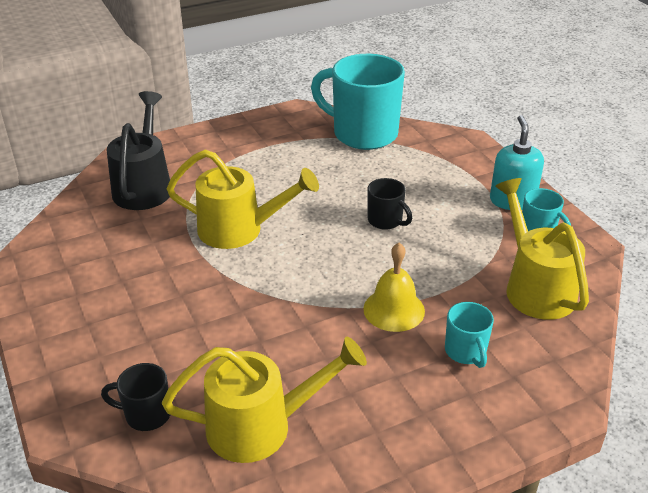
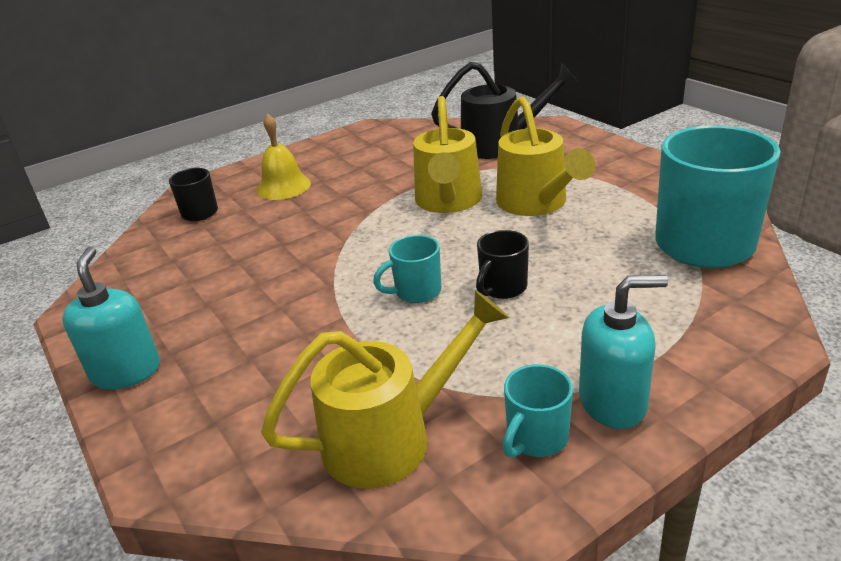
camera: 85 degrees right, 5 degrees down
(262, 426) = (175, 264): yellow watering can -> yellow watering can (536, 204)
(394, 309) = (331, 315): yellow bell -> yellow bell (283, 187)
(443, 442) = (126, 371): none -> turquoise soap dispenser
(466, 352) = (259, 377): turquoise mug -> turquoise mug (416, 292)

